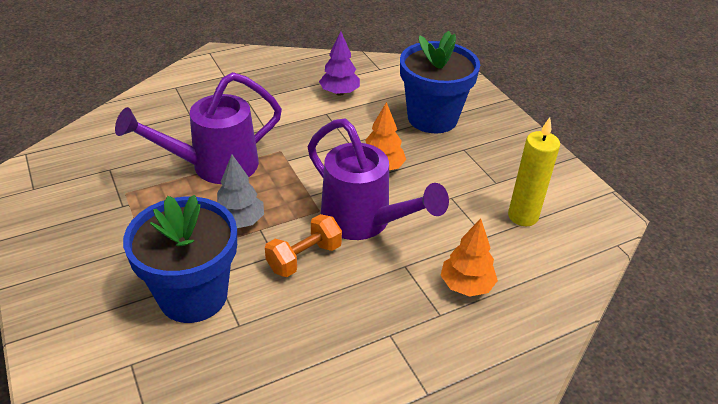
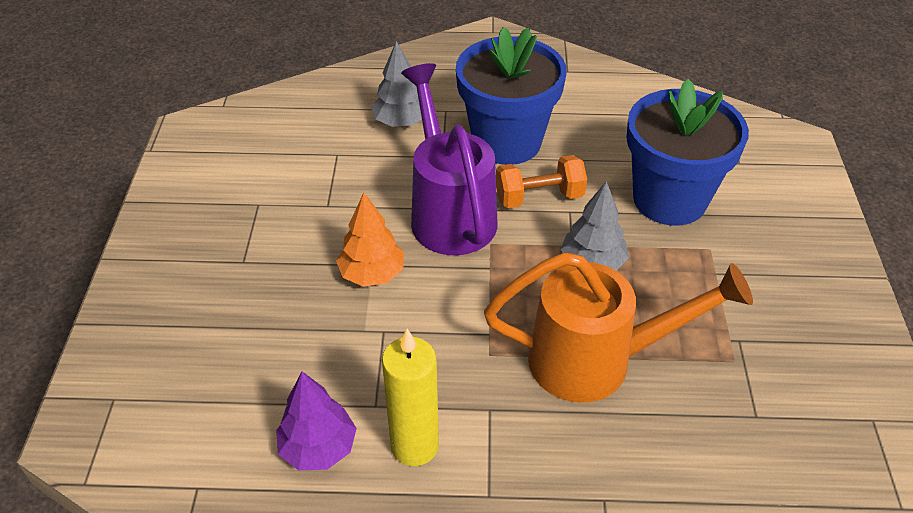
camera: 150 degrees left, 5 degrees up
(214, 166) = (596, 361): purple watering can -> orange watering can
(432, 118) = (228, 329): blue flower pot -> blue flower pot (507, 142)
(466, 285) = (401, 122): orange tree -> grey tree
(523, 216) = (276, 159): yellow candle -> yellow candle (414, 446)

